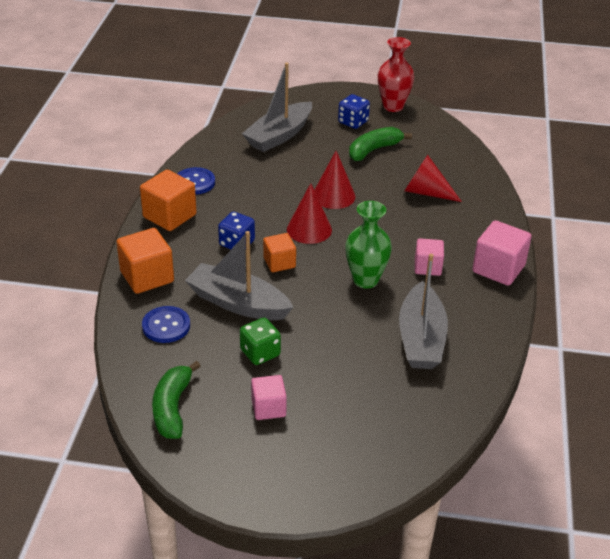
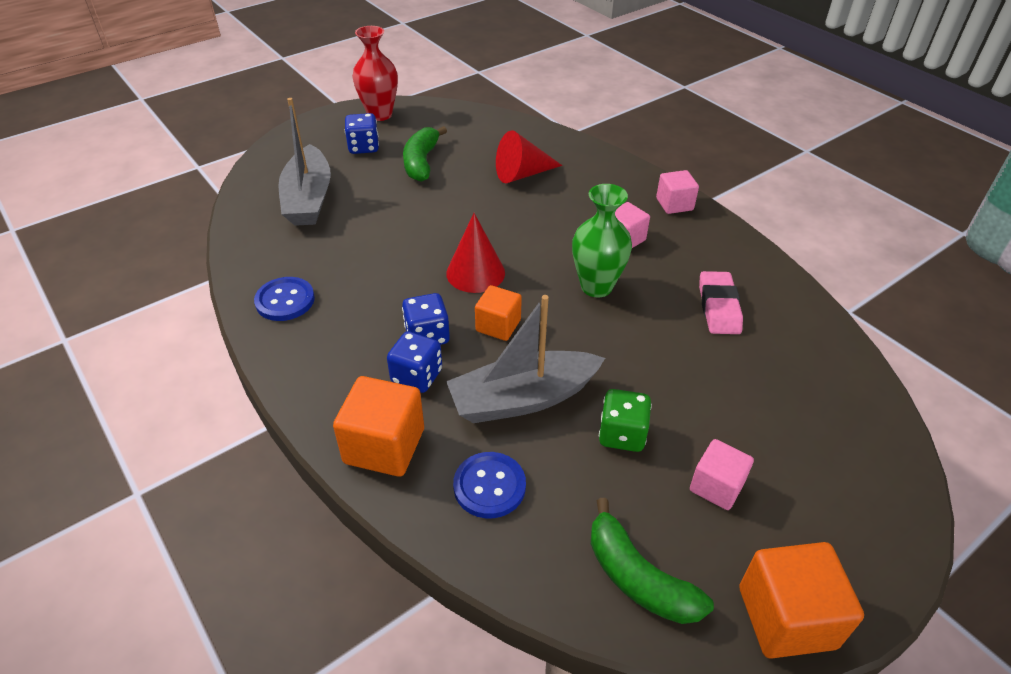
camera: 45 degrees left, 5 degrees up
(169, 216) = (309, 356): orange cube -> orange cube (786, 617)
(204, 258) = (417, 376): none -> blue dice
(333, 196) = (449, 226): red cone -> none
(421, 338) = (718, 307): grey boat -> pink eraser
(498, 269) = (674, 204): pink cube -> pink cube, size x0.63

